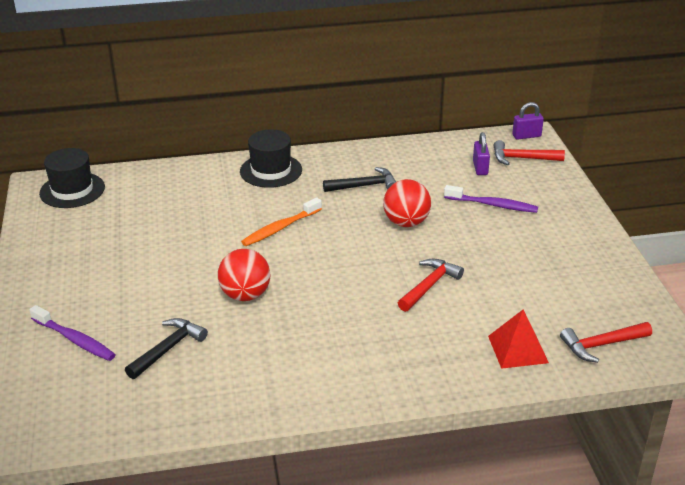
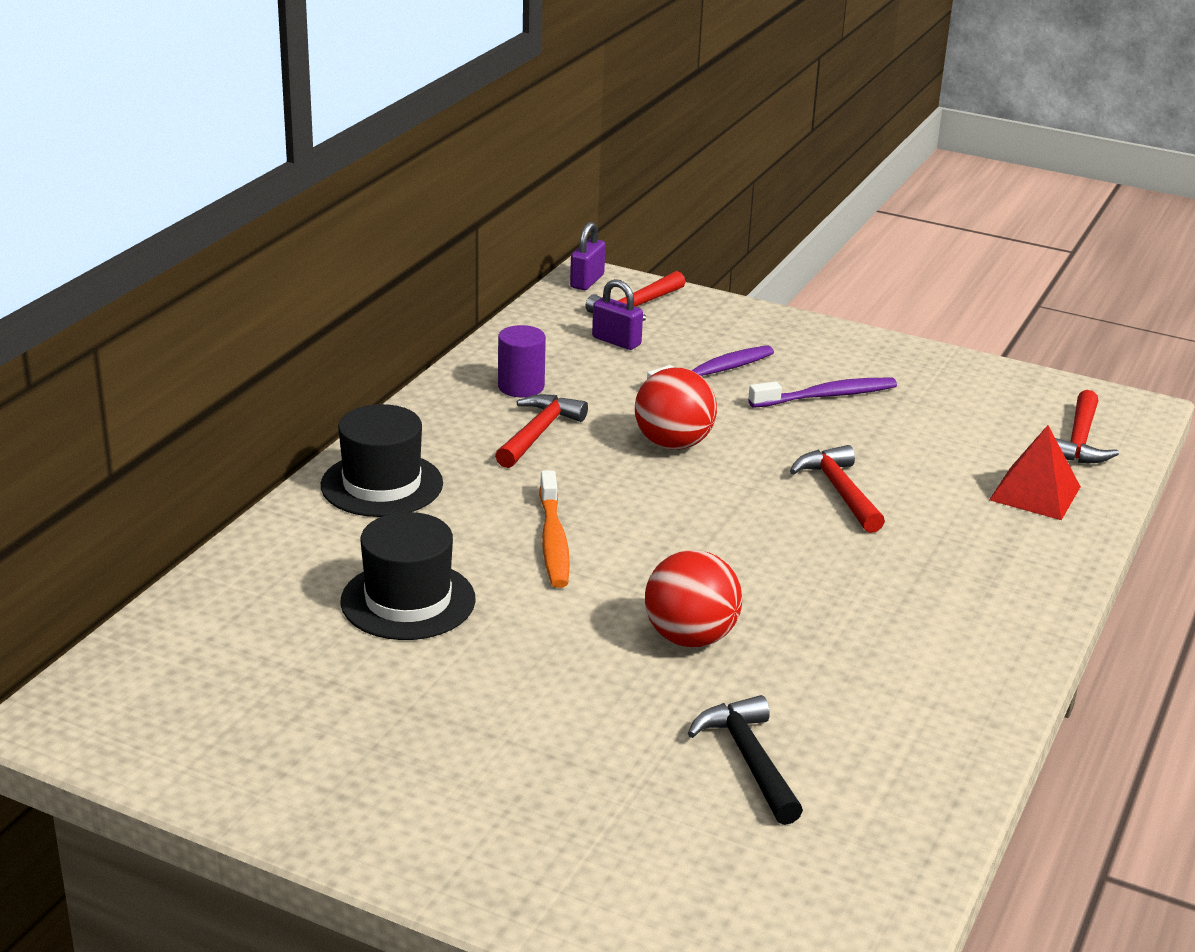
camera: 55 degrees left, 5 degrees down
(72, 190) = (139, 690): black hat -> black hat (408, 600)
(75, 340) = (620, 847): purple toothbrush -> purple toothbrush (826, 396)
(364, 186) = (538, 433): black hammer -> red hammer
(399, 164) = (521, 387): none -> purple cylinder

